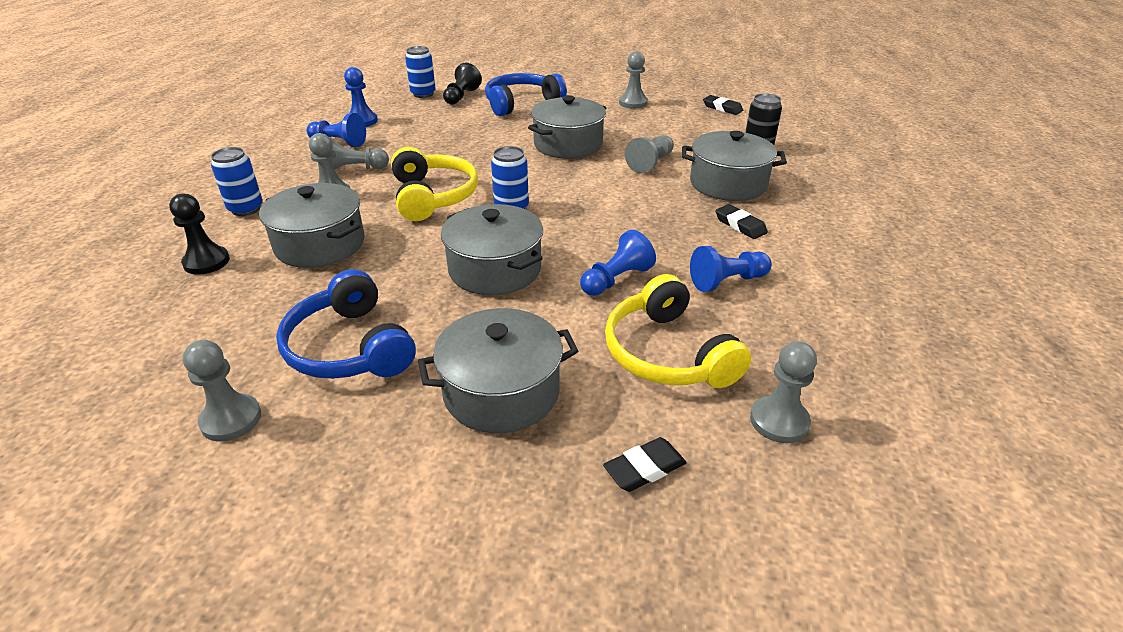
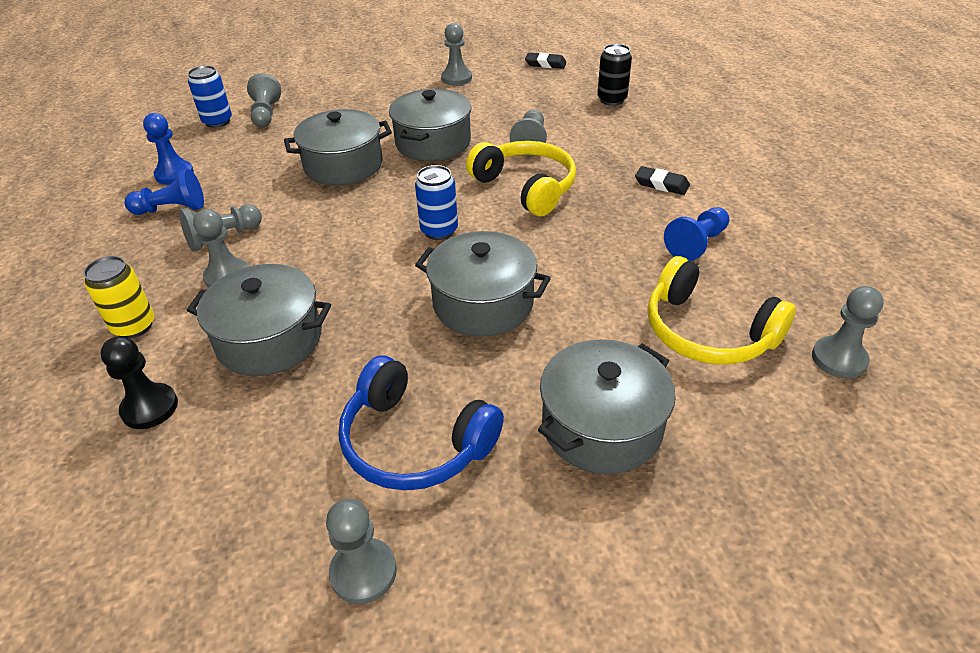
camera: 25 degrees left, 5 degrees up
(246, 209) = (134, 326): blue can -> yellow can
(433, 196) = (344, 243): yellow headphones -> yellow headphones (526, 187)
(461, 96) = (266, 114): black pawn -> grey pawn
(521, 104) = (342, 107): blue headphones -> none
(616, 279) = (604, 275): blue pawn -> none
(644, 468) = (778, 446): black eraser -> none
(728, 184) = (617, 144): grey pot -> grey pot (343, 165)

